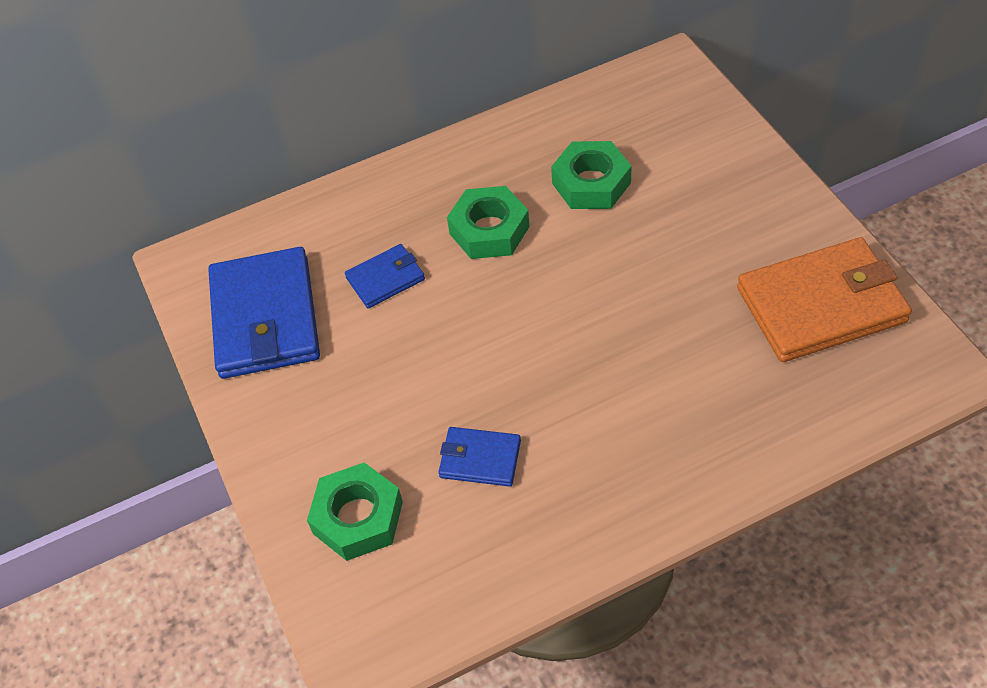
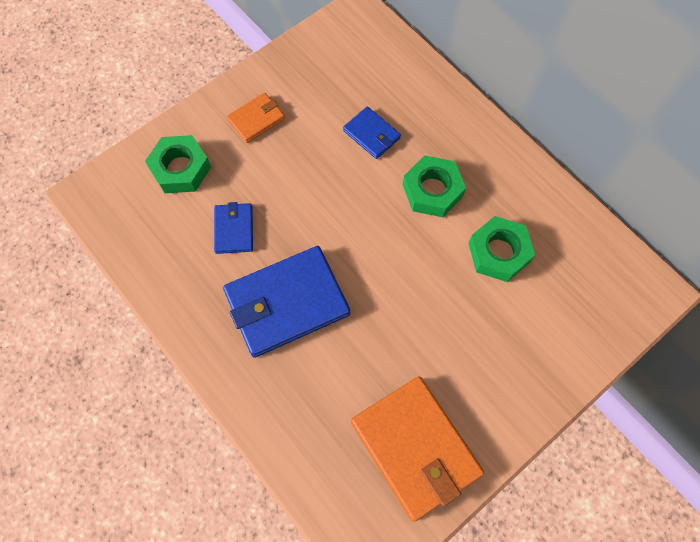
camera: 70 degrees right, 15 degrees up
(265, 318) = (323, 72): blue wallet -> blue wallet (287, 303)
(310, 408) = (256, 119): none -> orange wallet

